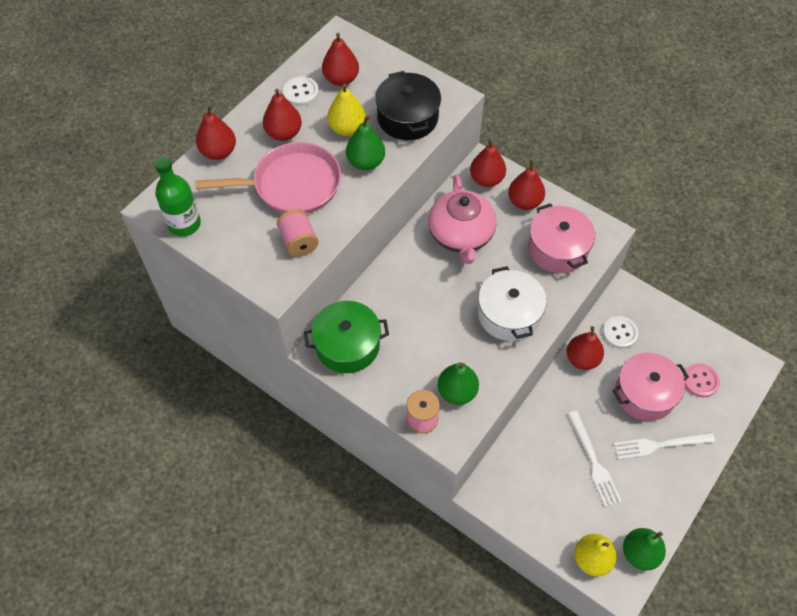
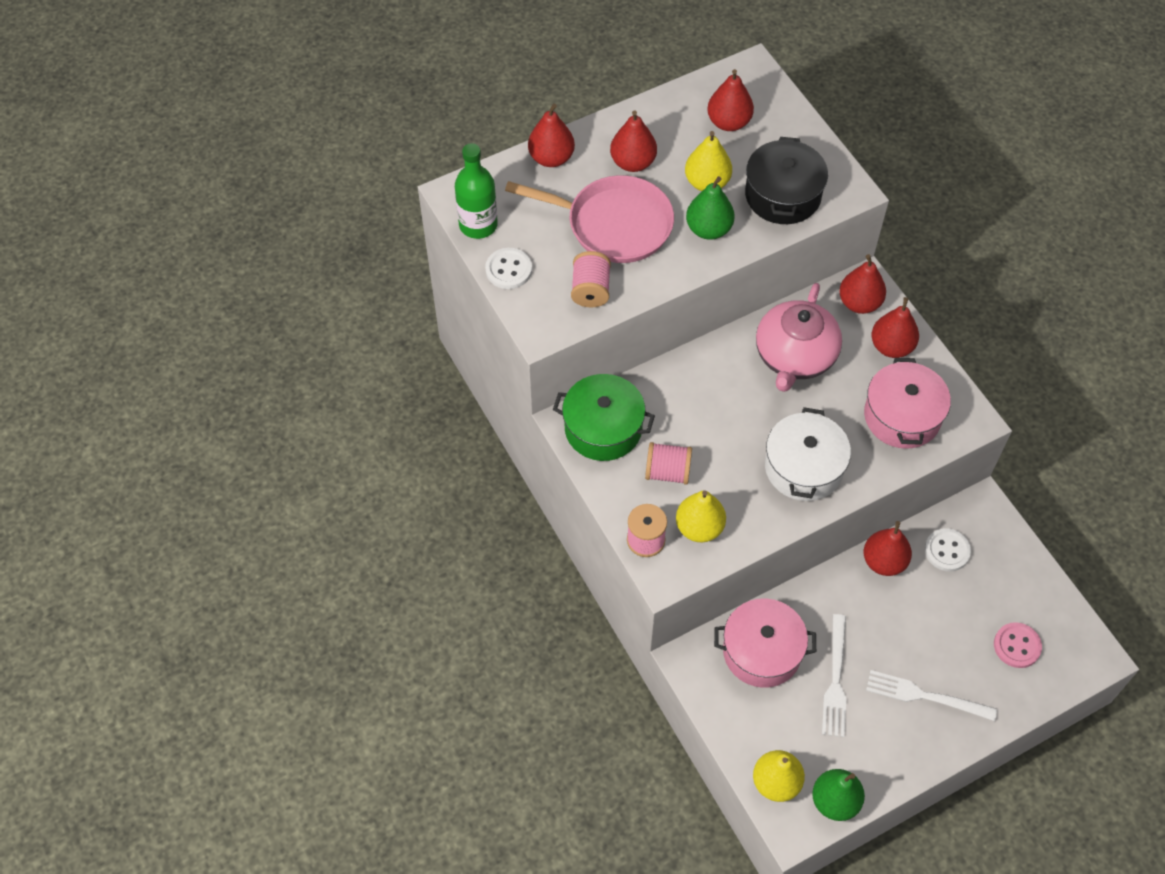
camera: 25 degrees right, 0 degrees up
(301, 92) = (675, 122): white button -> white button (508, 270)
(412, 359) = (667, 472): none -> pink spool
(457, 392) = (699, 527): green pear -> yellow pear
(644, 393) = (939, 631): pink pot -> pink pot (762, 651)

